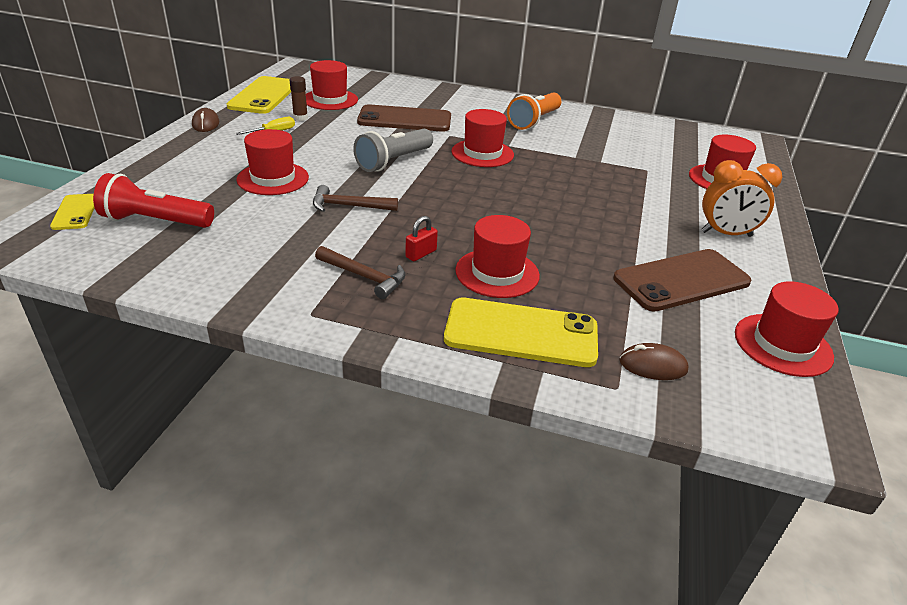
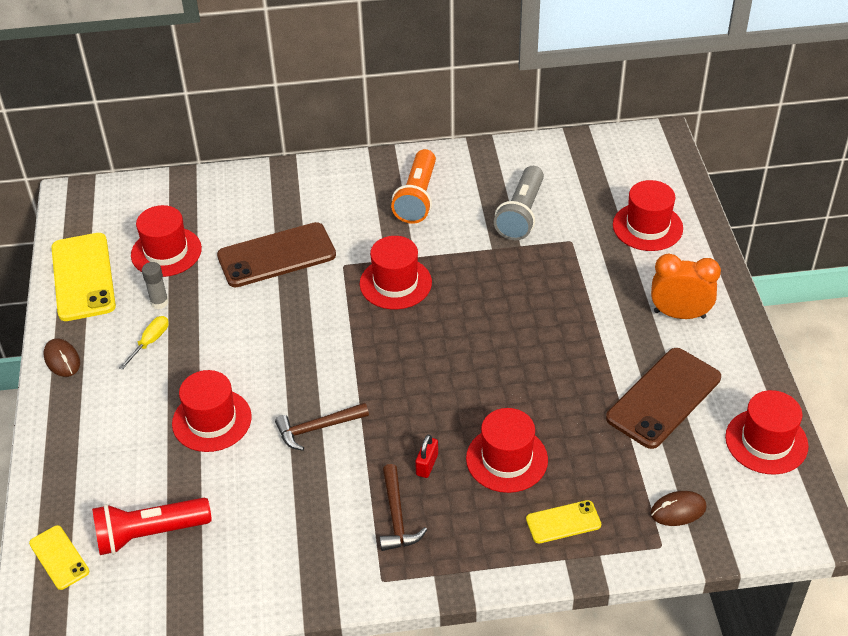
camera: 20 degrees left, 10 degrees up
(300, 118) = (159, 302): brown glue stick -> grey glue stick
(364, 277) = (396, 516): brown hammer -> brown hammer turned 75 degrees clockwise
(394, 161) = (314, 337): grey flashlight -> grey flashlight (521, 214)
(521, 333) = (563, 522): yellow phone -> yellow phone, size x0.52
(726, 234) = (679, 314): orange clock -> orange clock turned 150 degrees counterclockwise

